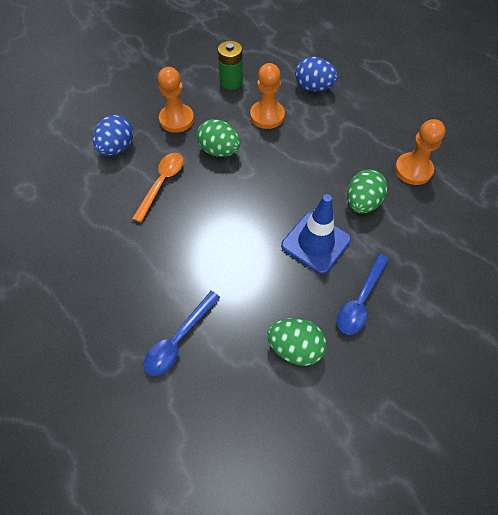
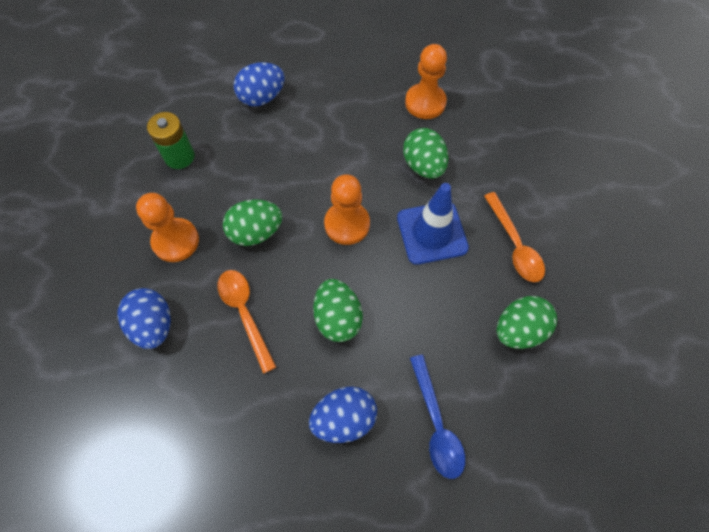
camera: 50 degrees left, 5 degrees up
(139, 282) = (344, 418): none -> blue egg
(202, 232) = (338, 318): none -> green egg
(267, 116) = (255, 160): orange pawn -> orange pawn (347, 224)
(360, 301) = (514, 245): blue spoon -> orange spoon

